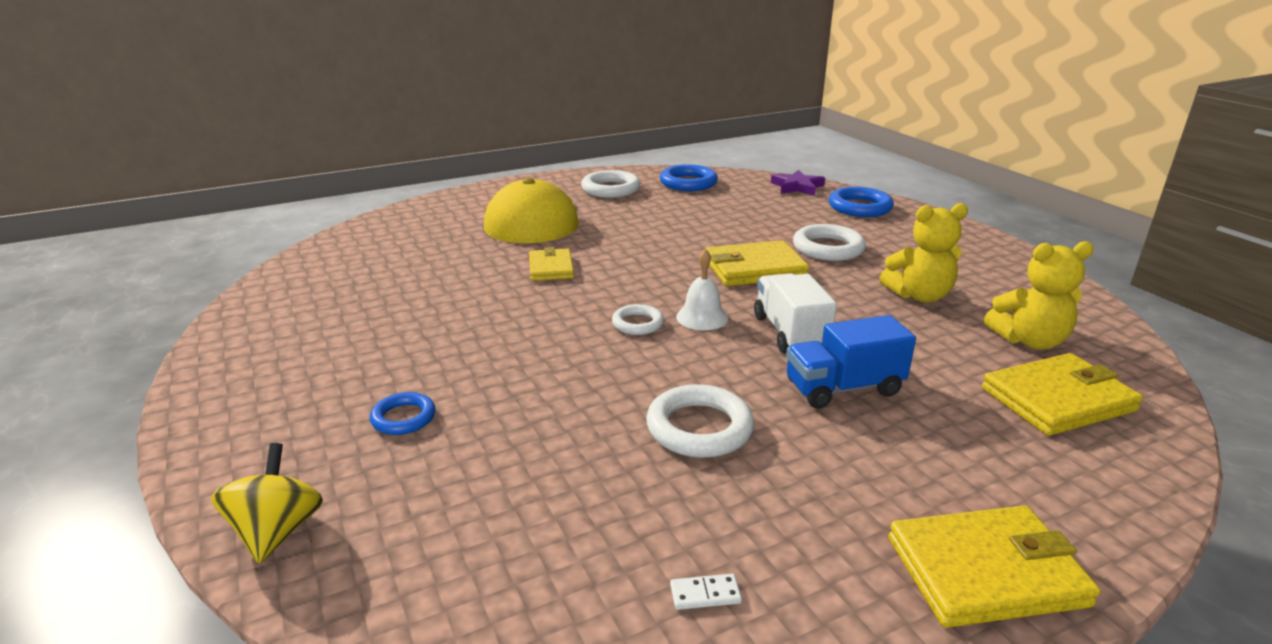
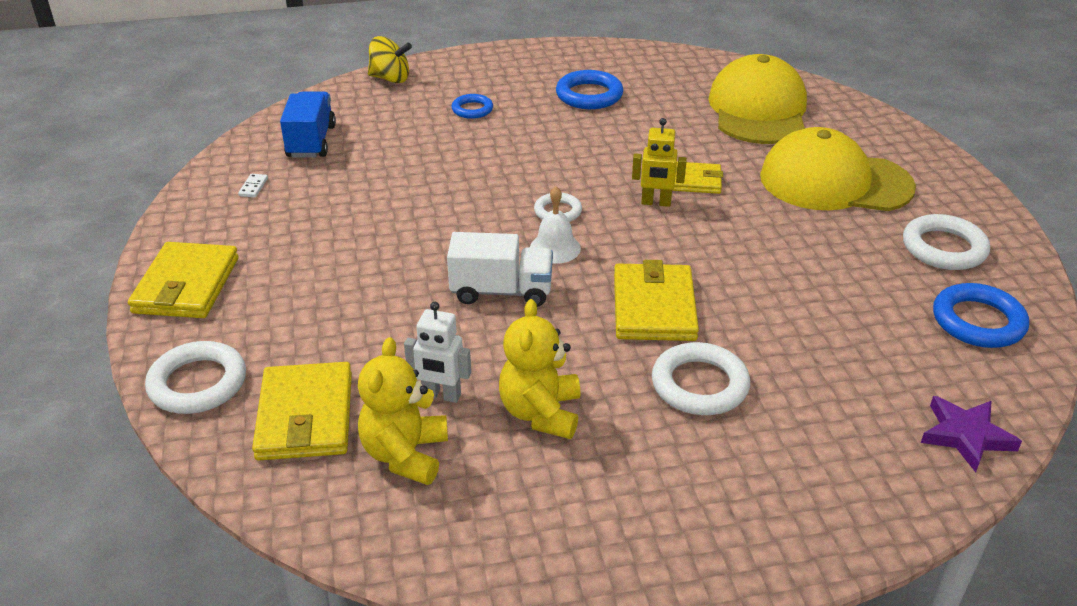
camera: 105 degrees right, 10 degrees up
(403, 249) = (758, 110): none -> yellow cap
(597, 280) = (656, 203): none -> yellow robot
(699, 428) = (392, 213): white ring -> white ring (198, 383)
(843, 388) = (398, 294): blue truck -> blue truck (311, 141)
(860, 207) = (860, 477): blue ring -> blue ring (589, 95)
(950, 338) = (441, 395): none -> white robot

